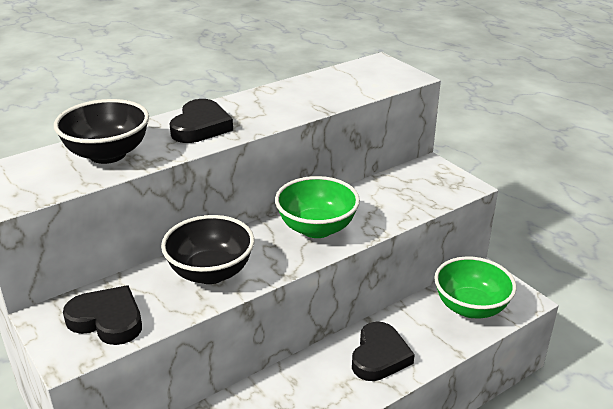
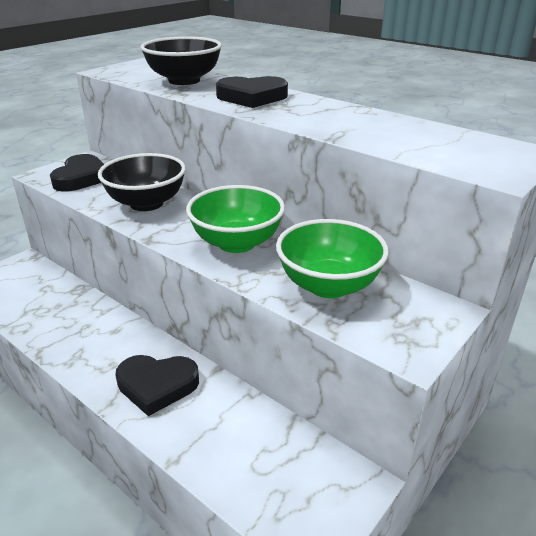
camera: 75 degrees right, 0 degrees up
(470, 307) = (269, 467): green bowl -> green bowl (328, 285)

